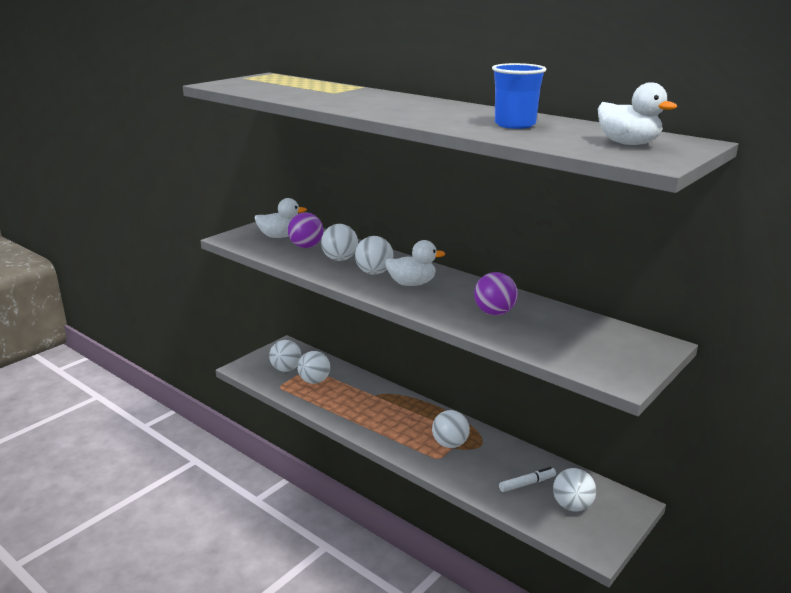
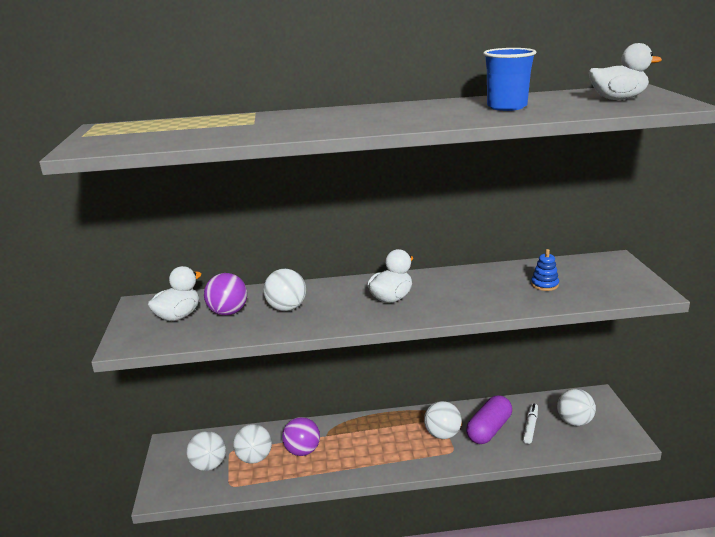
camera: 45 degrees left, 0 degrees up
(374, 272) = (342, 305): white ball -> none
(490, 464) = (489, 430): none -> purple capsule
(494, 313) = (493, 289): purple ball -> purple ball (302, 451)
(542, 329) = (544, 285): none -> blue stacking toy

